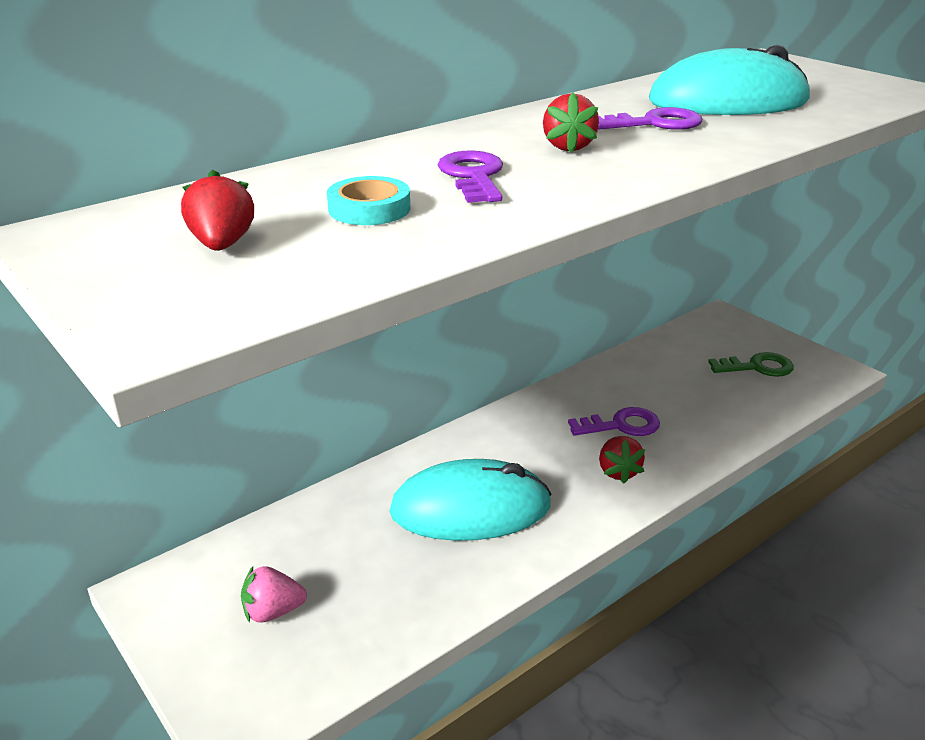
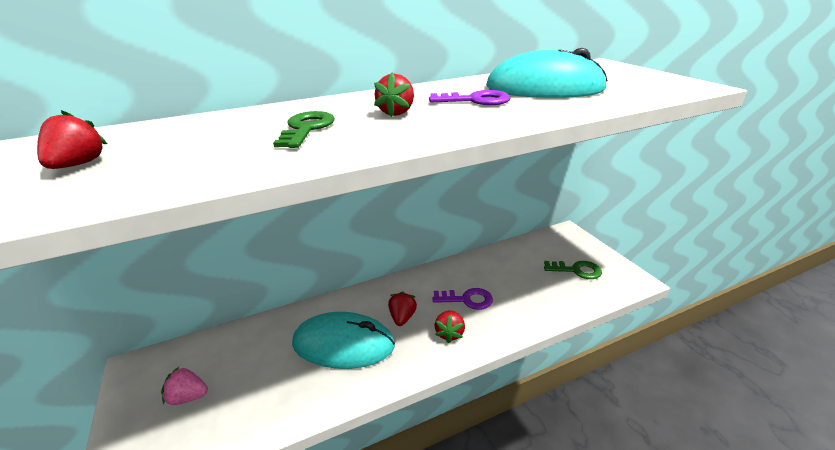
camera: 15 degrees right, 0 degrees up
(369, 209) = (207, 146): turquoise tape -> none
(473, 176) = (306, 129): purple key -> green key
(538, 462) = (402, 317): none -> red strawberry

